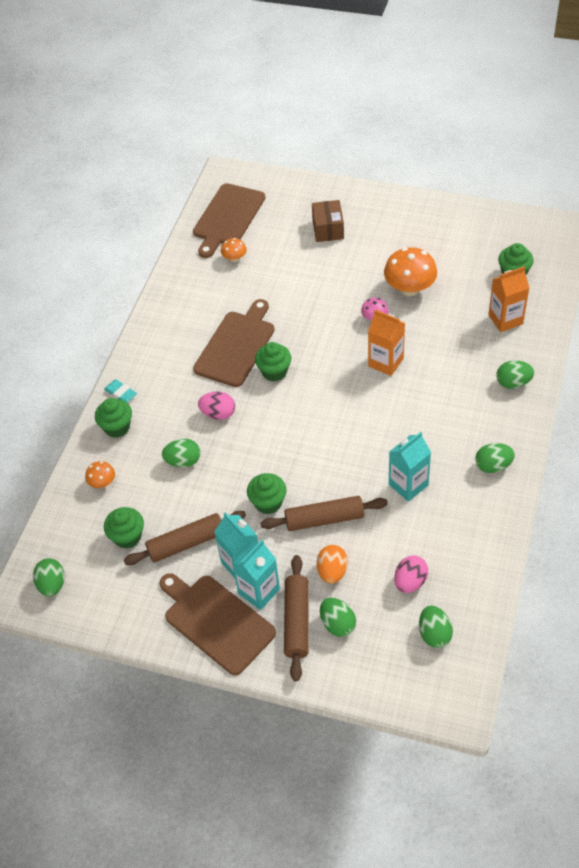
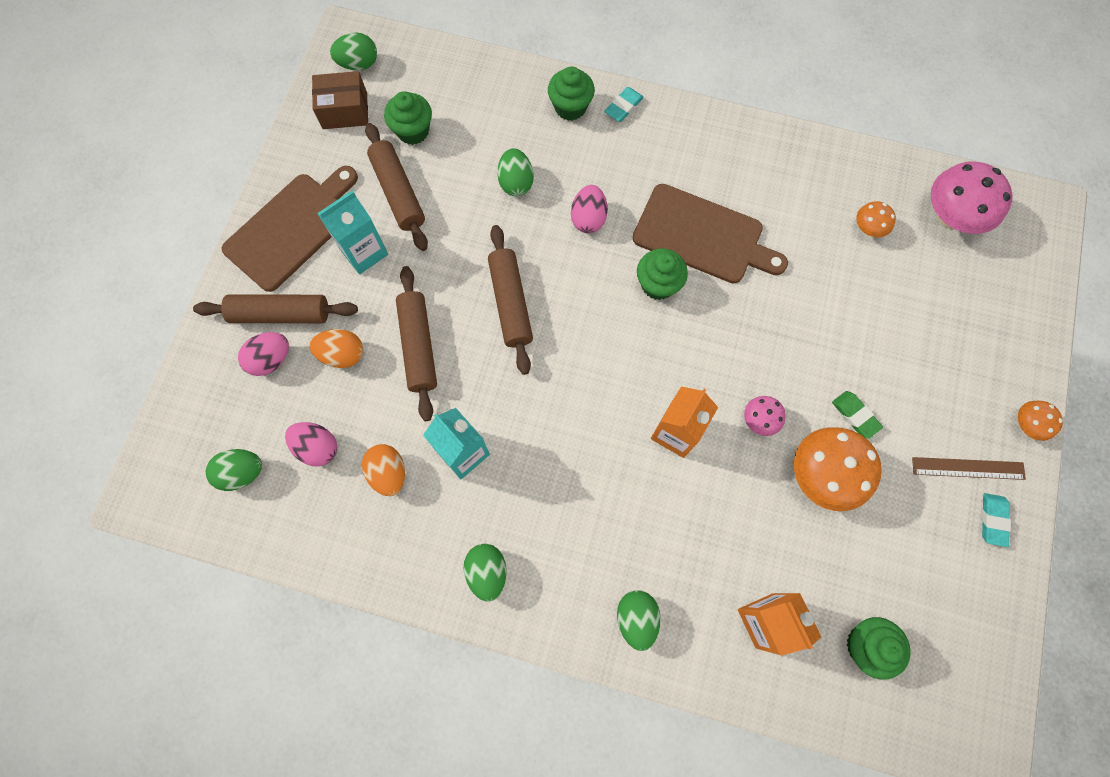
camera: 85 degrees right, 20 degrees up
(102, 482) = (490, 99): orange mushroom -> orange mushroom (1027, 424)
(228, 218) = (951, 216): brown cutting board -> pink mushroom
(259, 591) = (325, 272): turquoise carton -> none
(268, 503) = (448, 280): green cupcake -> none
(288, 460) = (511, 303): none -> brown rolling pin
(328, 229) = (941, 357): brown box -> brown box (345, 111)
(337, 624) = (271, 359): green egg -> pink egg
(369, 271) = (855, 415): none -> green eraser
(400, 222) = (968, 468): none -> brown ruler
(427, 531) = (388, 473): none -> orange egg
(432, 214) = (993, 520): none -> turquoise eraser

